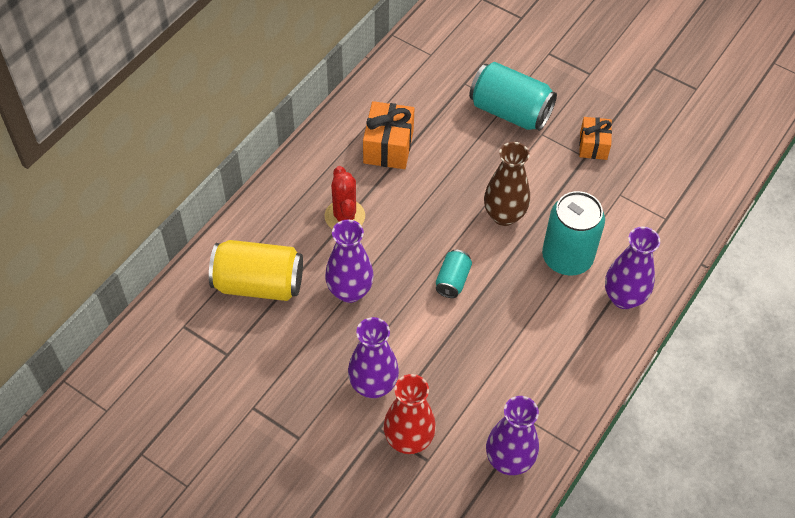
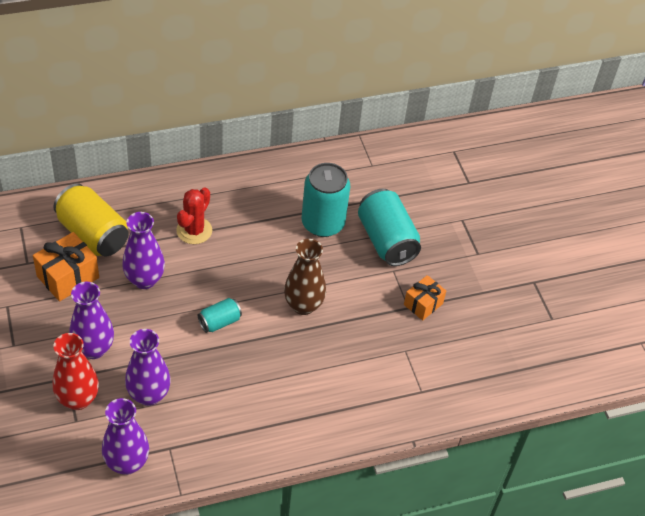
camera: 35 degrees right, 5 degrees down
(388, 147) = (273, 206): orange gift -> orange gift (68, 277)
(567, 258) = (316, 365): turquoise can -> turquoise can (323, 223)
(623, 298) = (327, 420): purple vase -> purple vase (149, 395)

